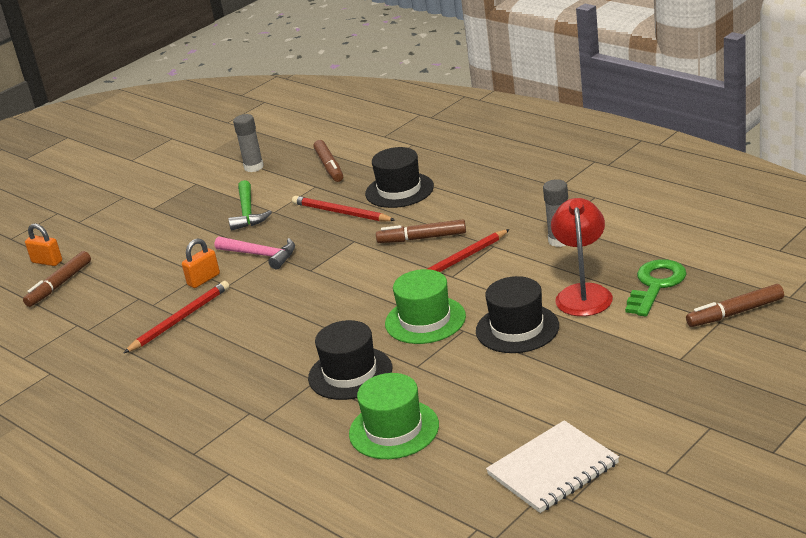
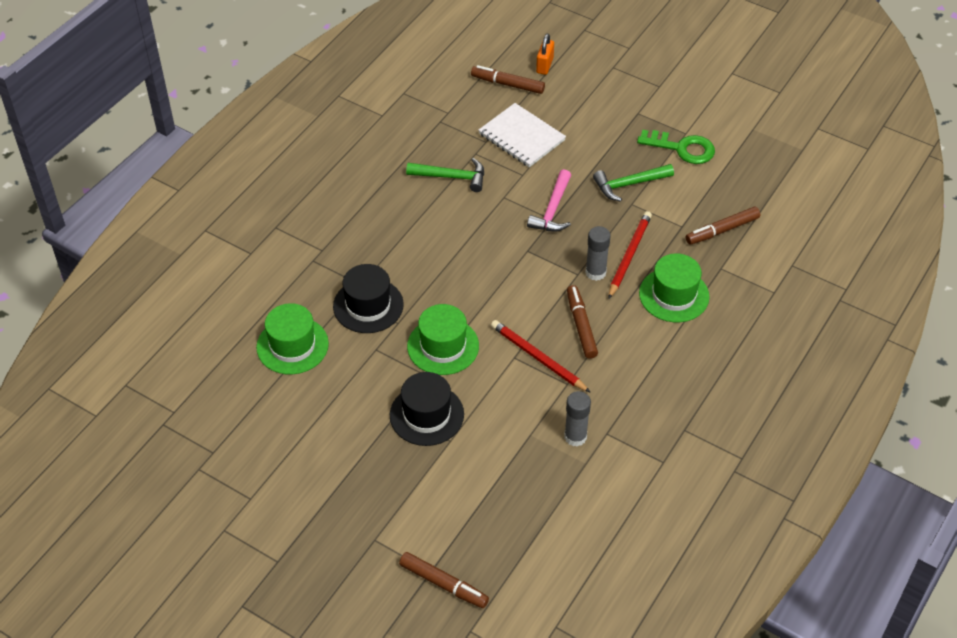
camera: 75 degrees right, 20 degrees up
(180, 319) = (452, 177): red pencil -> green hammer
(203, 279) = (513, 178): orange padlock -> none
(254, 167) = (719, 170): grey glue stick -> grey glue stick (595, 272)
(399, 190) = (674, 295): black hat -> green hat
(553, 469) = (234, 454): white notebook -> white notebook (521, 137)
(583, 293) = (481, 461): red lamp -> none
(656, 285) = (493, 519): green key -> green key (682, 148)
(735, 313) = (443, 584): brown marker -> brown marker turned 150 degrees clockwise

